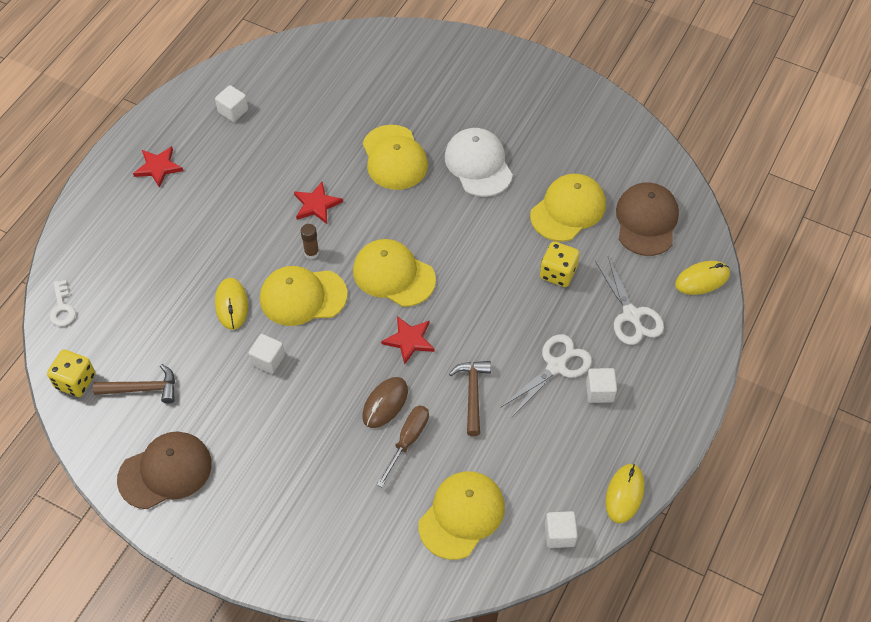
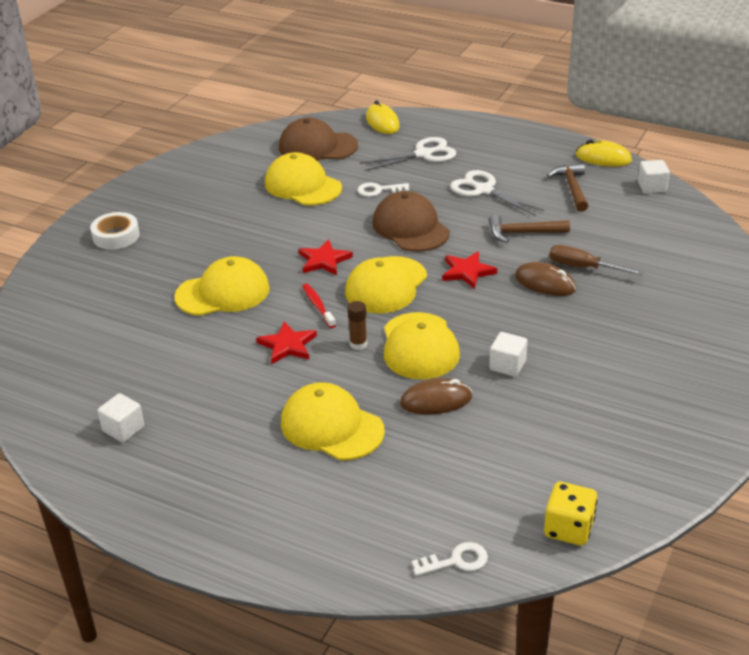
camera: 90 degrees left, 20 degrees down
(142, 389) = (566, 464): brown hammer -> brown hammer (572, 188)
(158, 167) = (214, 492): red star -> red star (324, 260)
(165, 471) = (669, 431): brown cap -> brown cap (410, 227)
(231, 305) = (436, 400): yellow mouse -> brown mouse
(368, 224) = (318, 306): none -> red toothbrush
(461, 515) = (652, 235): yellow cap -> yellow cap (331, 426)
(478, 164) = (239, 237): white cap -> none
(486, 78) = (116, 236): none -> white tape
(558, 273) = (379, 190): yellow dice -> white key
(599, 391) = (506, 169): white cube -> none

